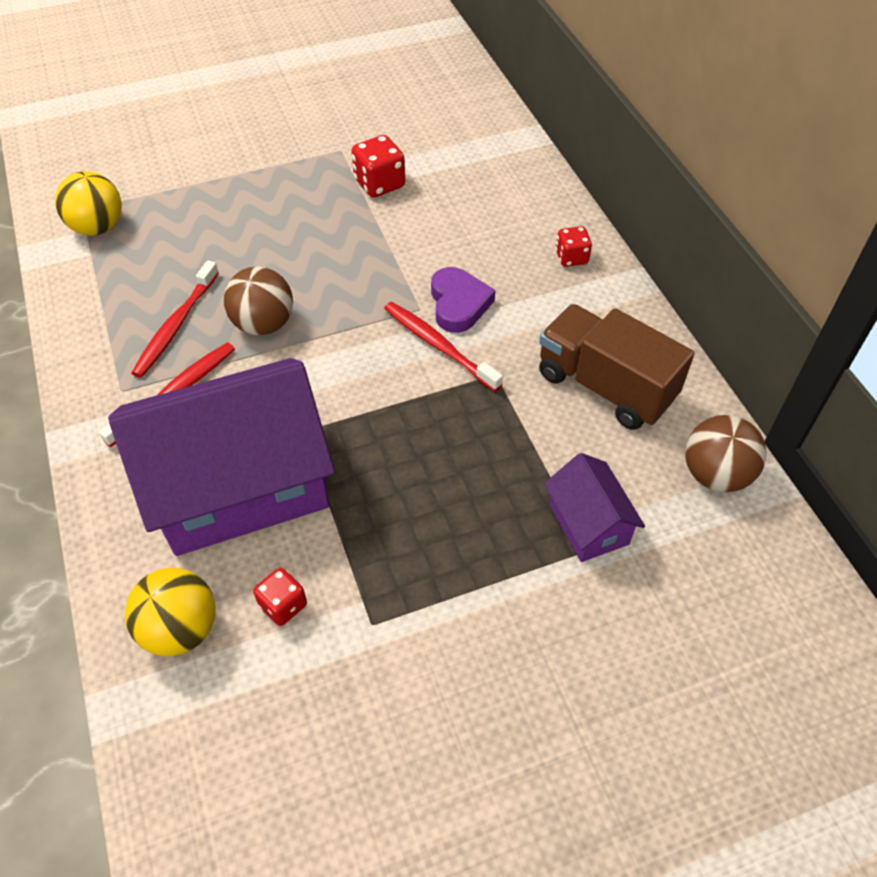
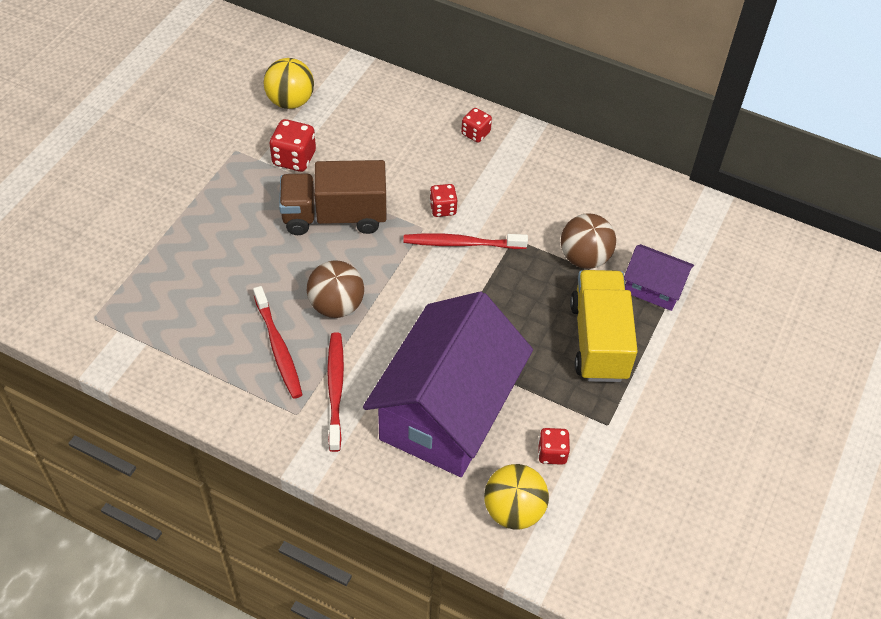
camera: 45 degrees left, 0 degrees up
(98, 227) = (125, 321): yellow ball -> yellow ball (290, 101)
(458, 304) = (443, 208): purple heart -> red dice
(464, 532) = (598, 340): none -> yellow truck
(605, 386) = (580, 203): brown truck -> brown truck (334, 216)
(715, 474) = (685, 214): brown ball -> brown ball (584, 258)

